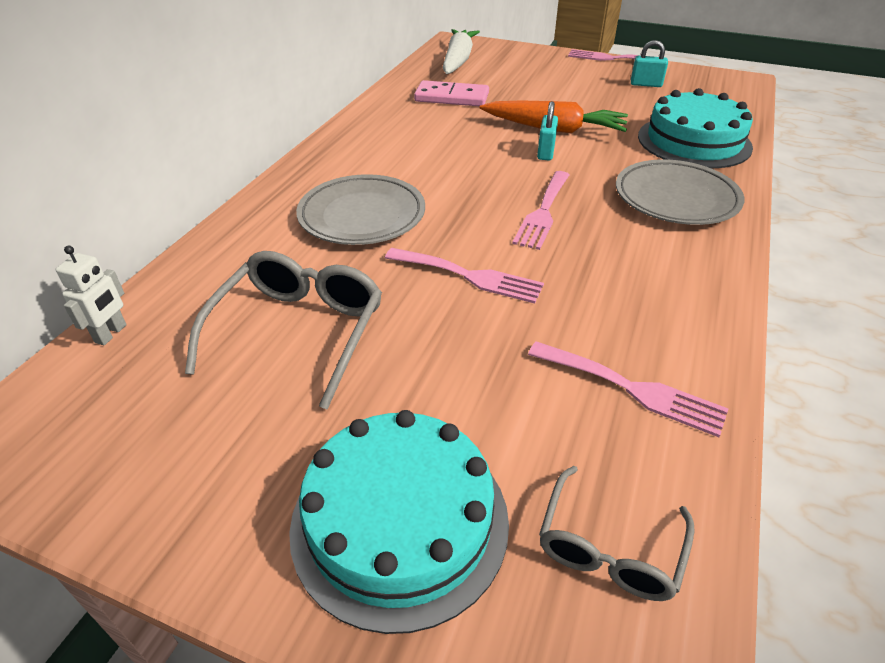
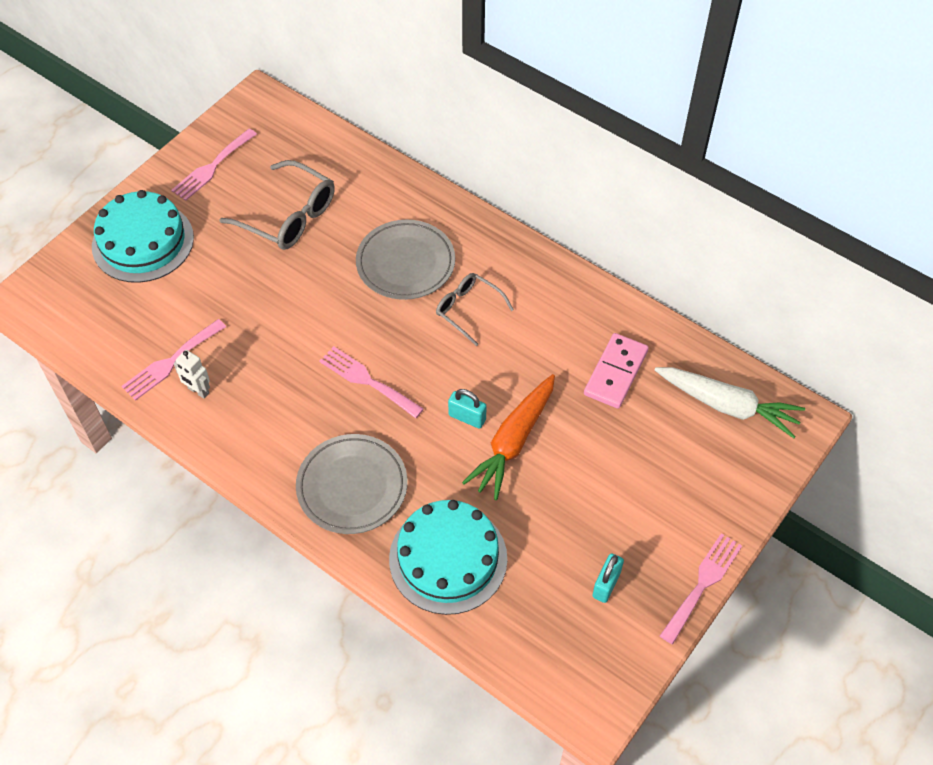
camera: 105 degrees right, 15 degrees up
(111, 334) = (323, 135): white robot -> white robot (198, 391)
(470, 276) = (306, 311): pink fork -> pink fork (212, 167)
(609, 548) = (91, 314): grey glasses -> grey glasses (468, 310)

